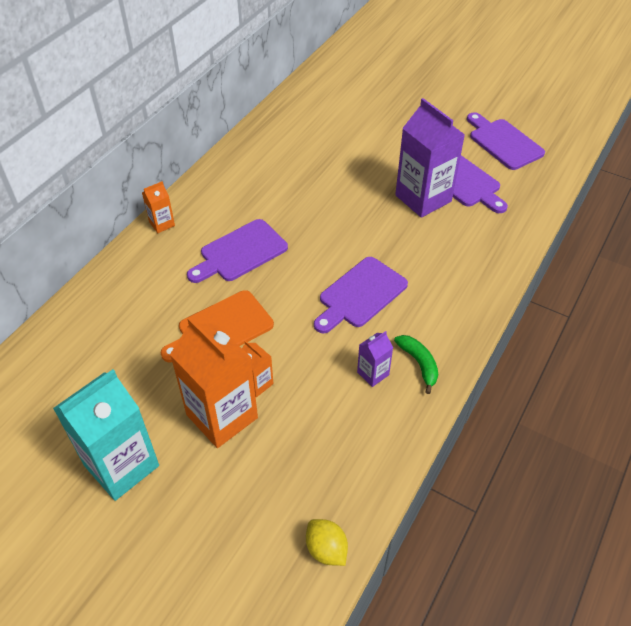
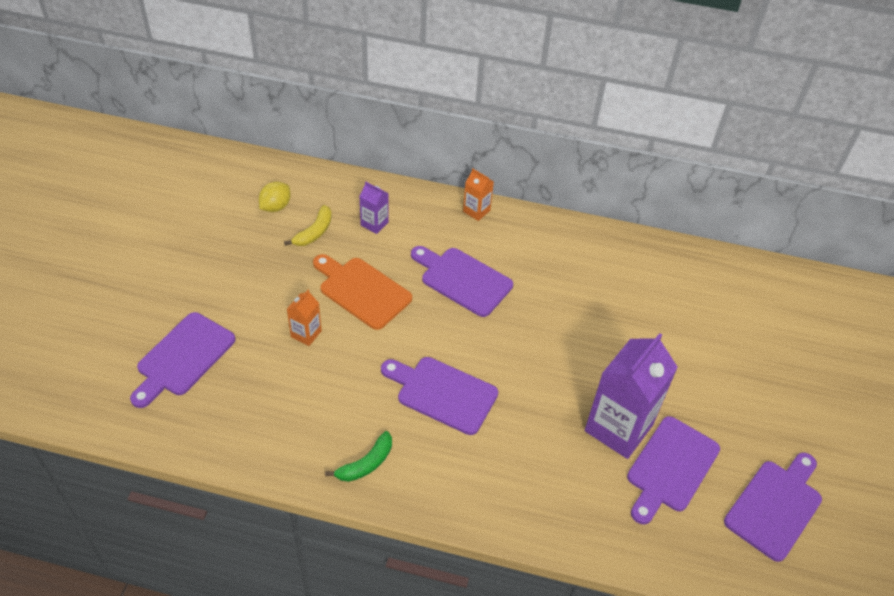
camera: 70 degrees right, 0 degrees up
(121, 465) = (203, 265): turquoise carton -> none
(124, 353) = (314, 232): none -> yellow banana
(222, 416) = (264, 317): orange carton -> none
(247, 502) = (183, 357): none -> purple cutting board
(326, 549) = (146, 425): yellow lemon -> yellow lemon (275, 207)
(373, 373) = (342, 424): purple carton -> purple carton (374, 224)

